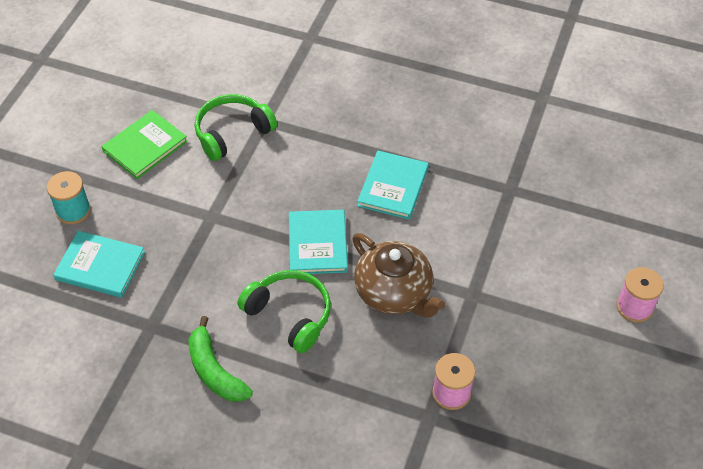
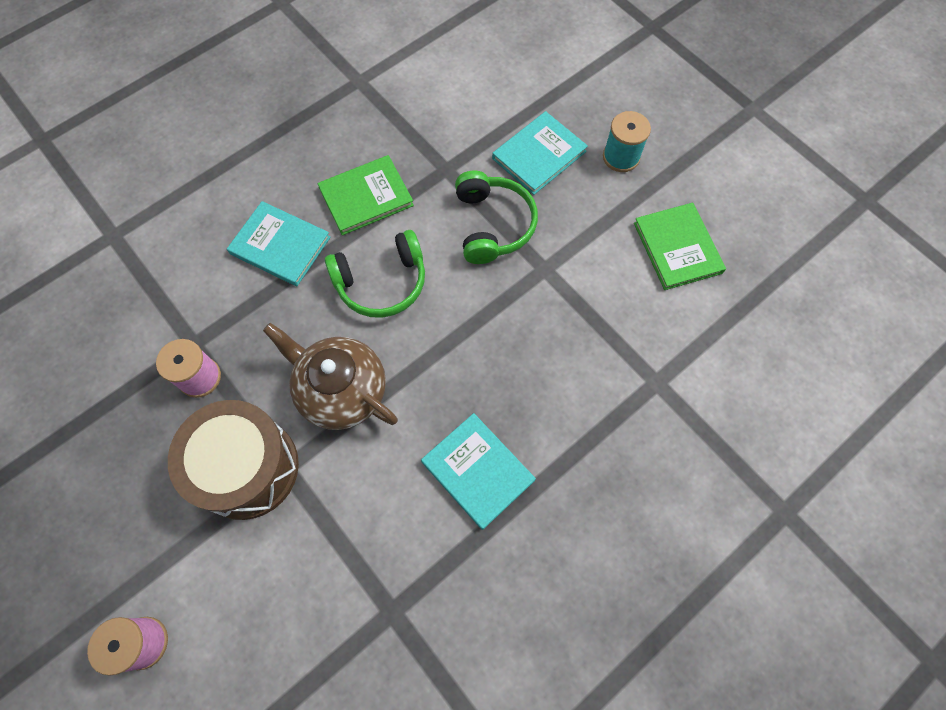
camera: 120 degrees right, 15 degrees up
(214, 371) = (366, 197): green banana -> green book
(232, 133) = (654, 340): green headphones -> green headphones (492, 225)
(318, 244) = (448, 349): turquoise book -> turquoise book (280, 245)
(394, 293) = (341, 390): brown teapot -> brown teapot turned 45 degrees clockwise
(490, 317) = (247, 468): none -> brown drum

